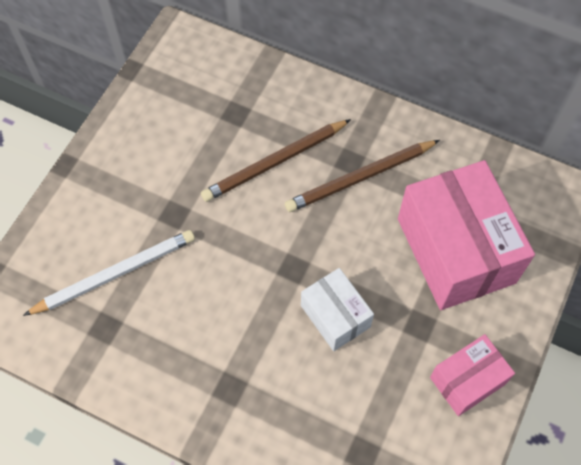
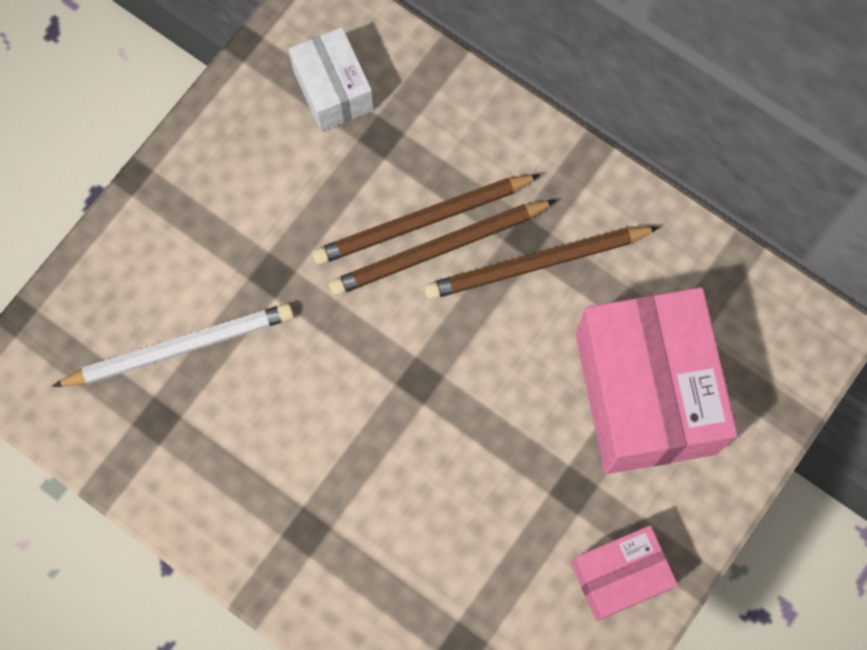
camera: 10 degrees right, 10 degrees up
(290, 179) = (439, 250): none -> brown pencil
(335, 316) = (463, 457): white box -> white box (333, 90)

